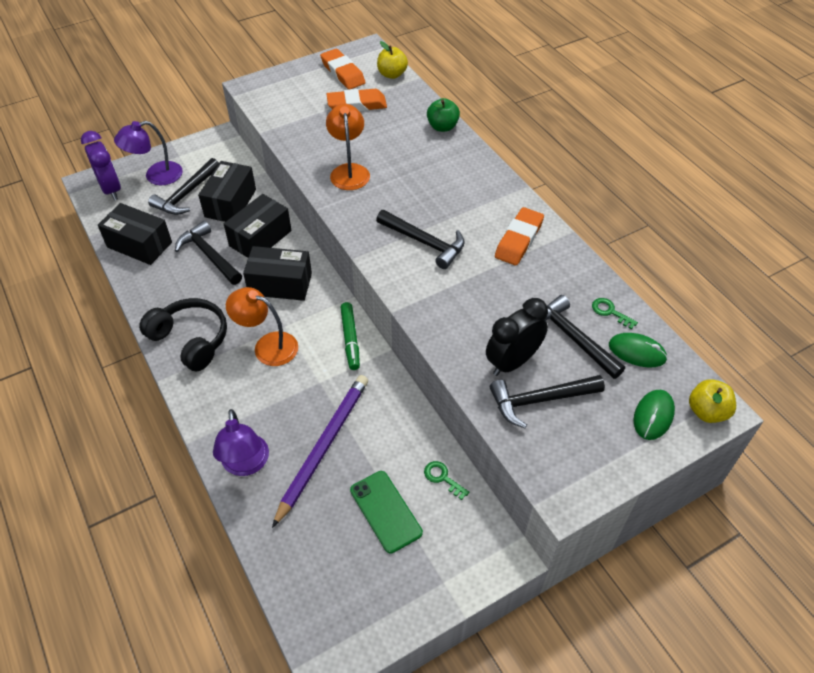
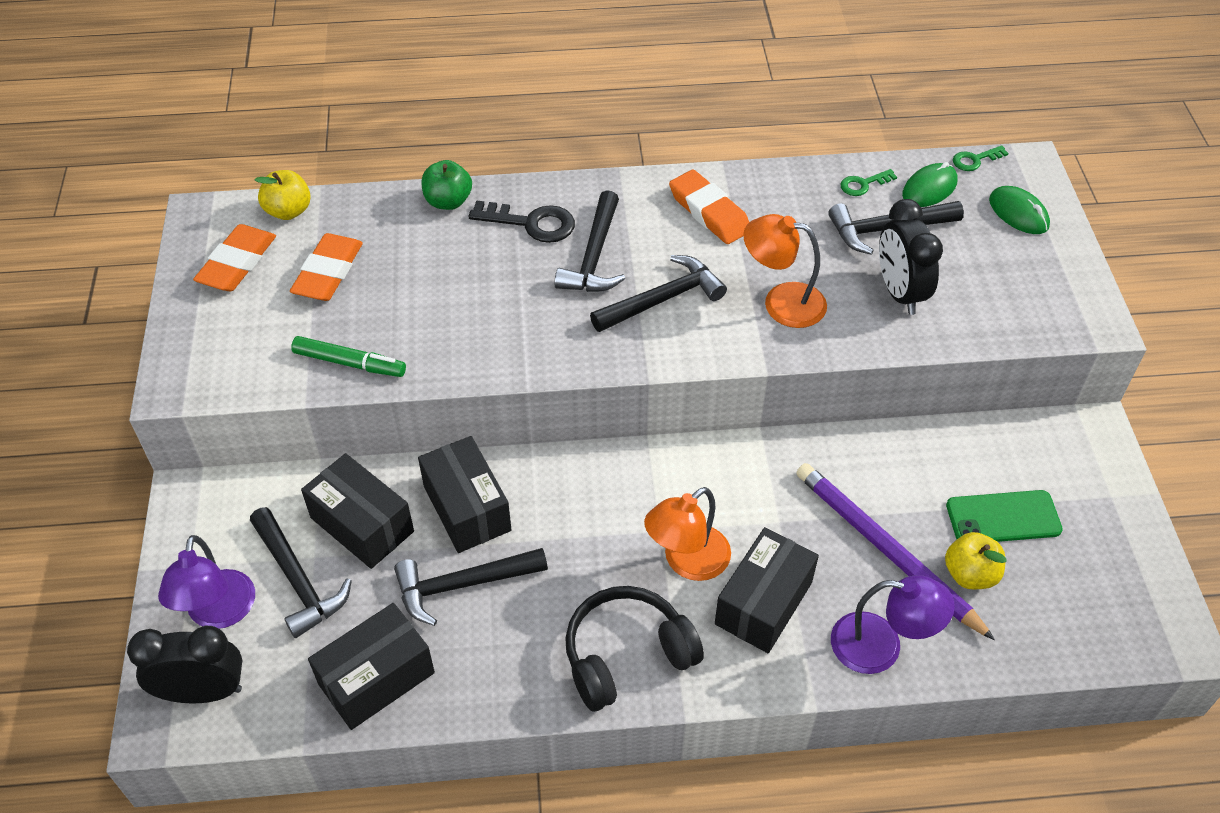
camera: 65 degrees left, 0 degrees up
(111, 189) = (203, 692): purple clock -> black clock
(280, 284) = (577, 511): black box -> black box (763, 603)
(342, 73) = (237, 263): orange eraser -> orange eraser turned 60 degrees counterclockwise
(349, 171) = (471, 329): orange lamp -> orange lamp (781, 302)
(350, 339) = (722, 463): green marker -> green marker (350, 363)
(442, 478) = (976, 446): green key -> green key (975, 160)
(449, 165) = (531, 223): none -> black key
(539, 400) = (963, 292): black hammer -> black hammer (594, 257)
(707, 411) = (1028, 173): yellow apple -> yellow apple (970, 574)

